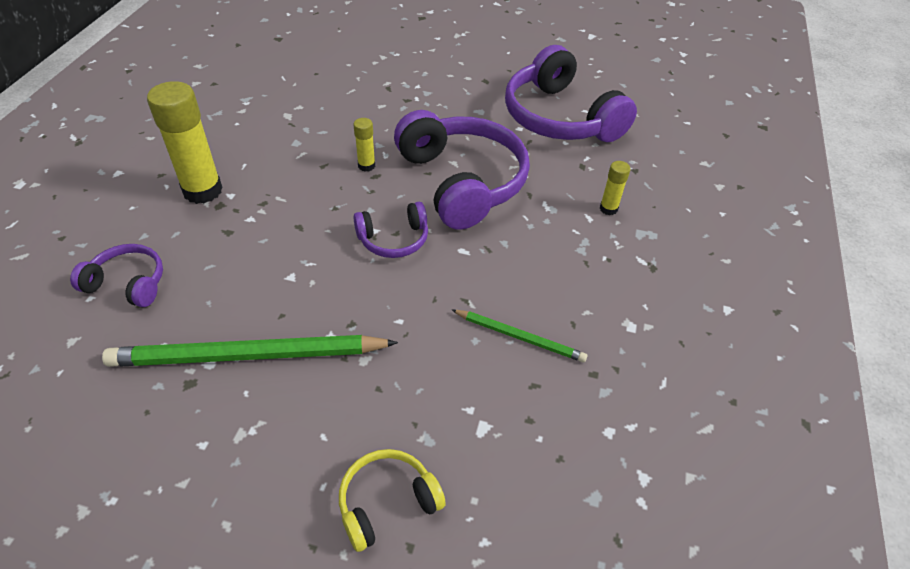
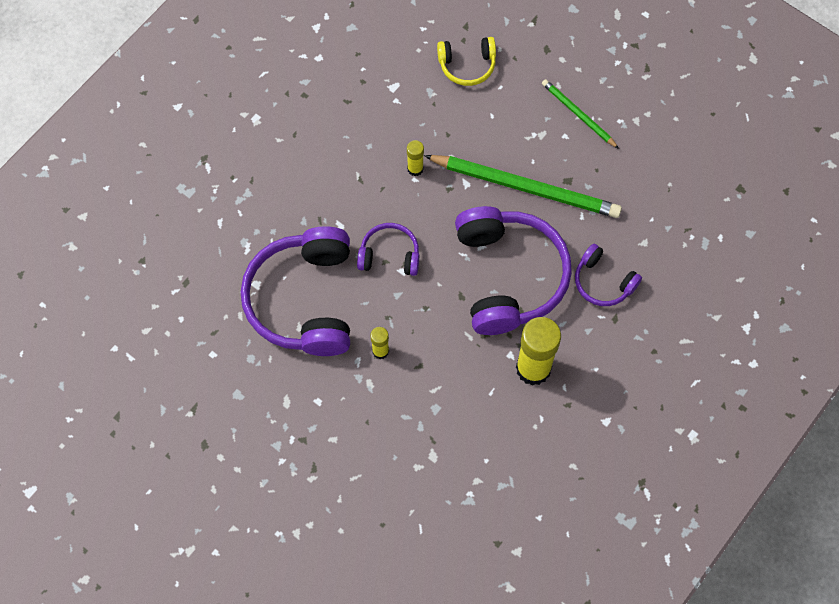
camera: 155 degrees left, 20 degrees up
(519, 337) = (337, 137): green pencil -> green pencil (578, 115)
(559, 118) = (164, 355): purple headphones -> purple headphones (509, 276)
(608, 209) = (197, 225): yellow glue stick -> yellow glue stick (415, 169)

